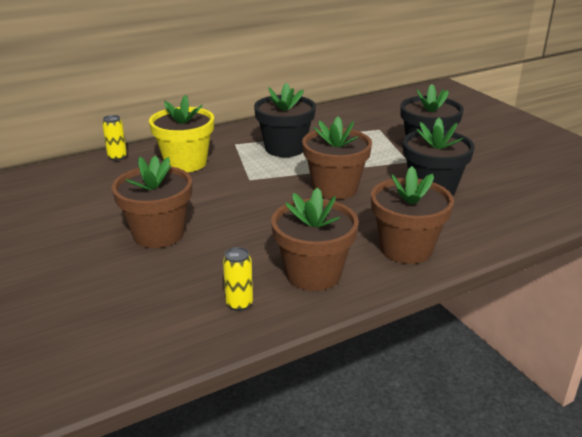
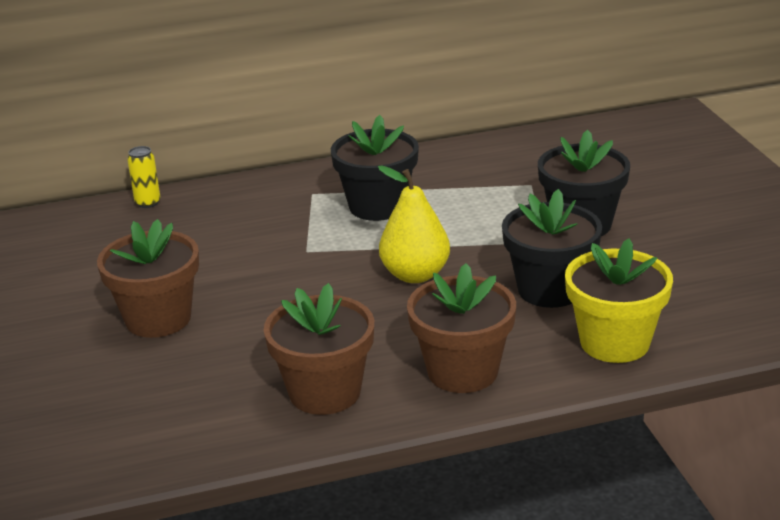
camera: 15 degrees right, 0 degrees up
(185, 163) = (233, 219): yellow flower pot -> yellow flower pot (614, 342)
(239, 304) = (217, 420): yellow can -> none
(335, 188) = (415, 275): brown flower pot -> yellow pear

